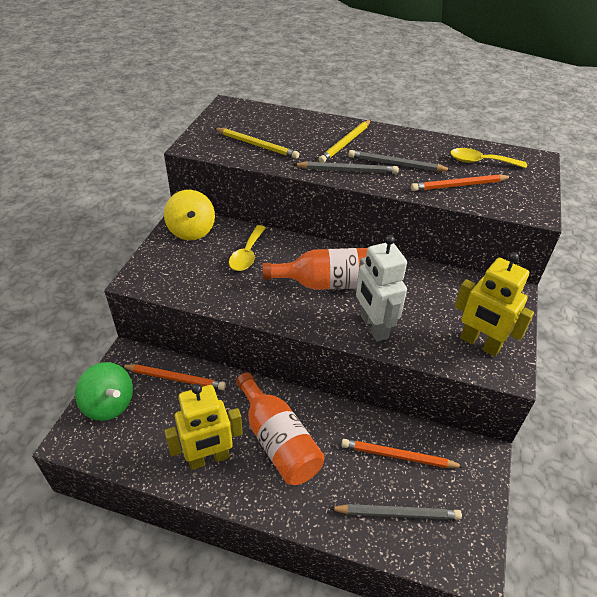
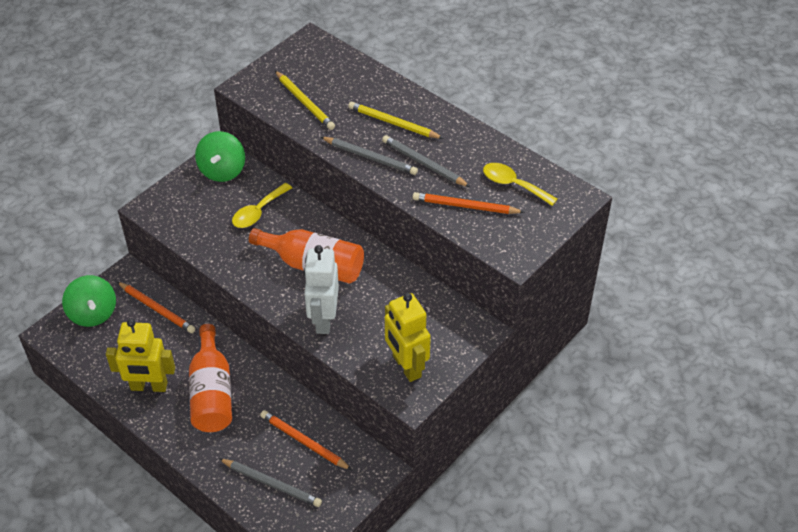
camera: 25 degrees right, 5 degrees up
(191, 231) = (222, 170): yellow spinning top -> green spinning top
(345, 143) = (393, 123): yellow pencil -> yellow pencil turned 60 degrees clockwise

